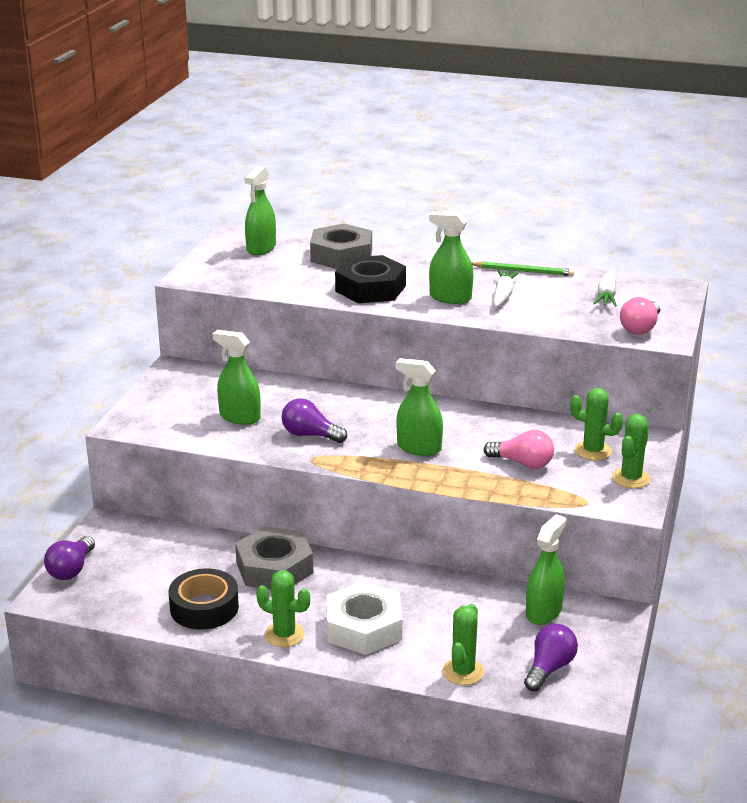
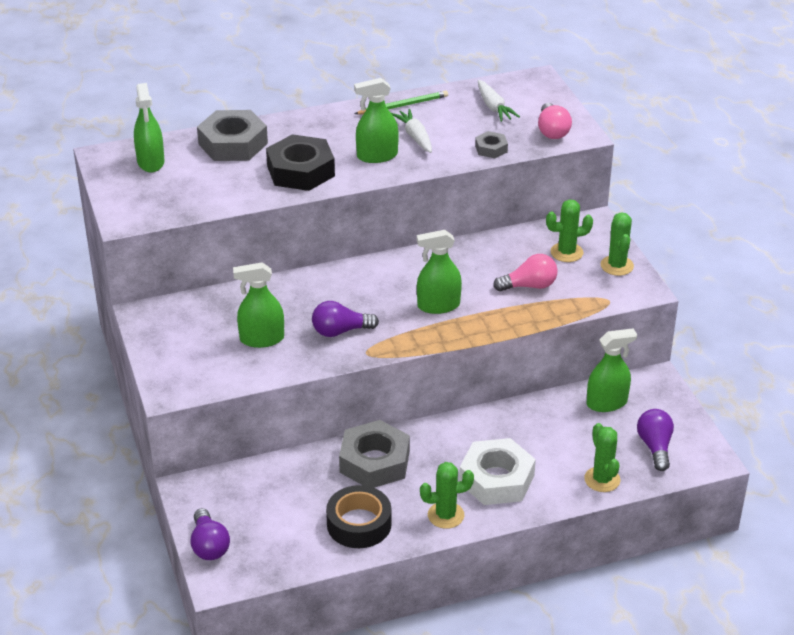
camera: 35 degrees left, 10 degrees up
(543, 612) = (607, 403): green spray bottle -> green spray bottle turned 75 degrees clockwise
(562, 323) = (491, 149): none -> grey nut

